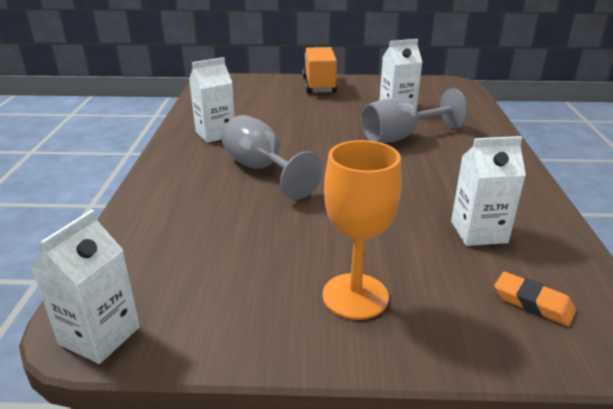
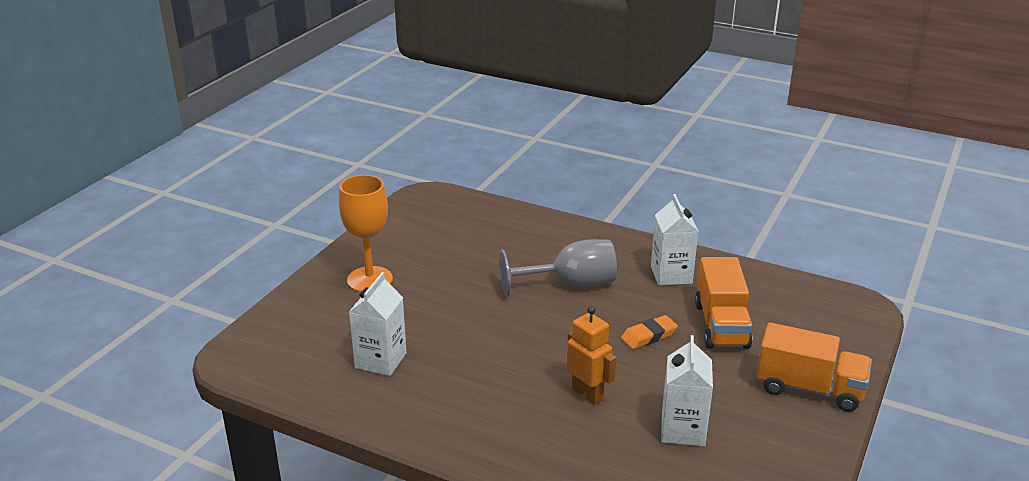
camera: 115 degrees right, 0 degrees up
(100, 335) = (418, 199): white carton -> none
(274, 111) = (721, 325): none -> orange truck
(401, 137) = (587, 394): grey goblet -> orange robot
(533, 303) = (294, 344): orange eraser -> orange eraser (649, 336)

